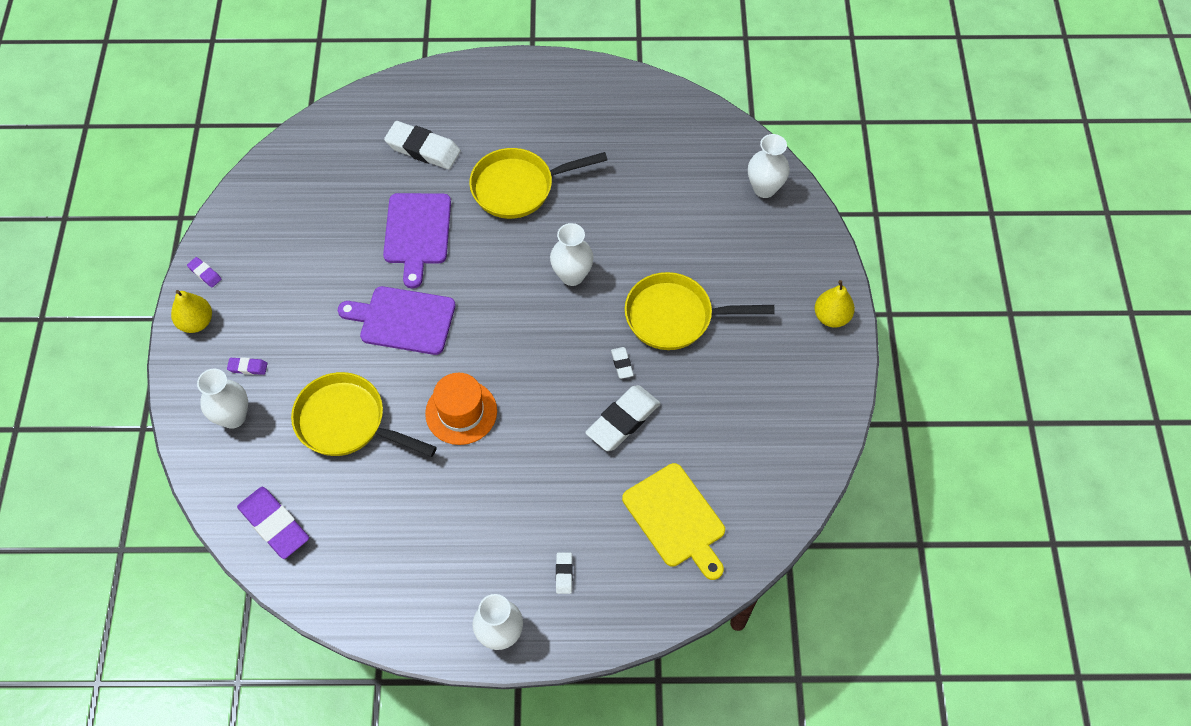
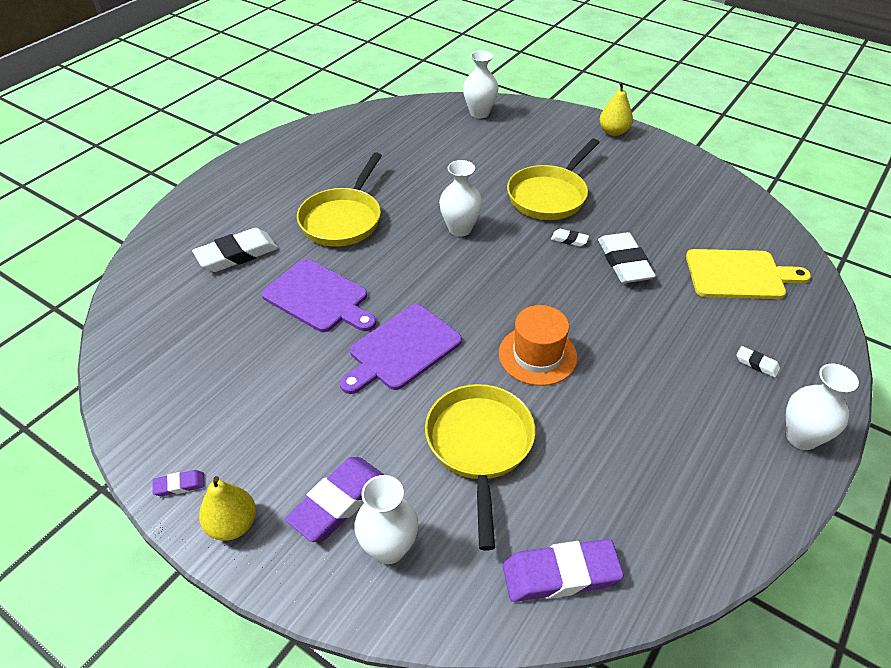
camera: 55 degrees left, 15 degrees down
(248, 367) = (338, 502): purple eraser -> purple eraser, size x2.13
(347, 422) = (479, 446): yellow pan -> yellow pan turned 120 degrees clockwise

